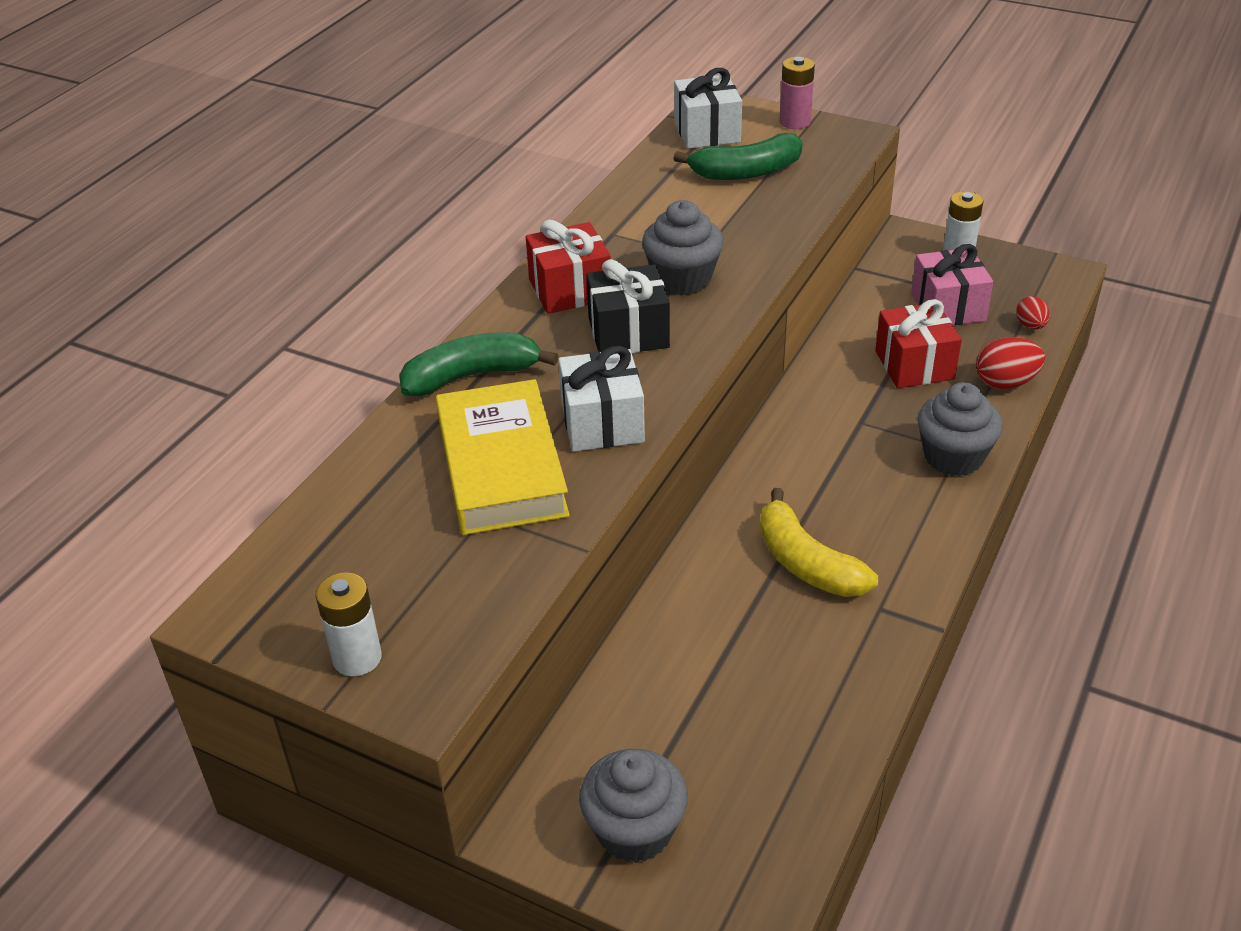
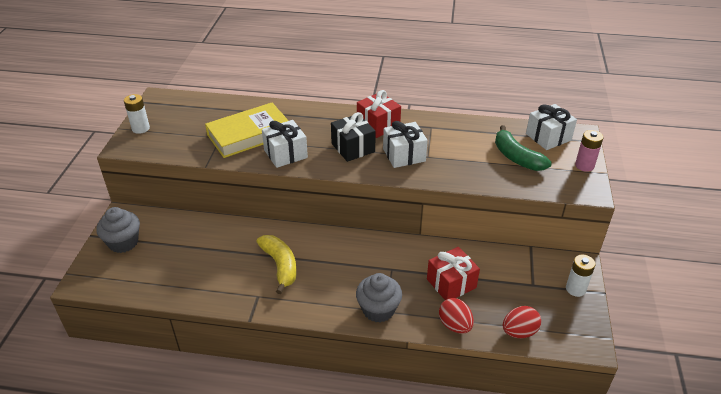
camera: 70 degrees right, 0 degrees up
(471, 376) = (304, 114): green banana -> none
(682, 279) = (404, 155): grey cupcake -> white gift
(806, 563) = (280, 266): yellow banana -> yellow banana turned 120 degrees clockwise
(948, 307) = (515, 291): pink gift -> none
(1030, 325) = (519, 332): red egg -> red egg, size x1.58

